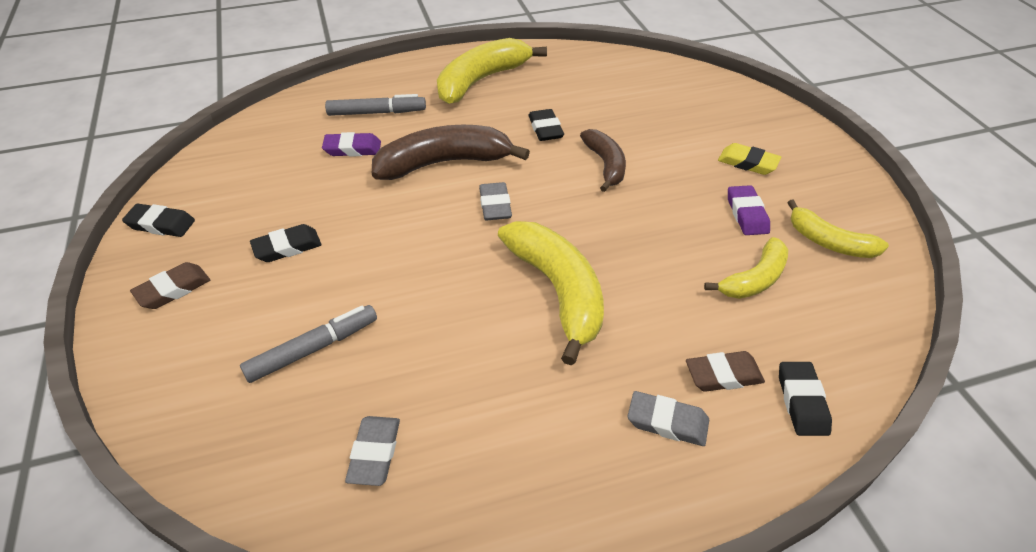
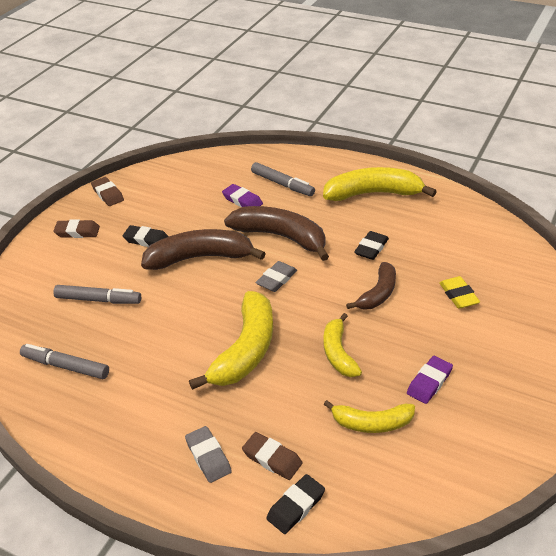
camera: 45 degrees right, 5 degrees down
(161, 224) = (108, 194): black eraser -> brown eraser
(374, 453) = (66, 366): grey eraser -> grey marker
(382, 230) = (200, 258): none -> brown banana
(747, 163) = (483, 351): yellow eraser -> yellow eraser (458, 295)
(829, 242) = (462, 438): yellow banana -> yellow banana (338, 353)

